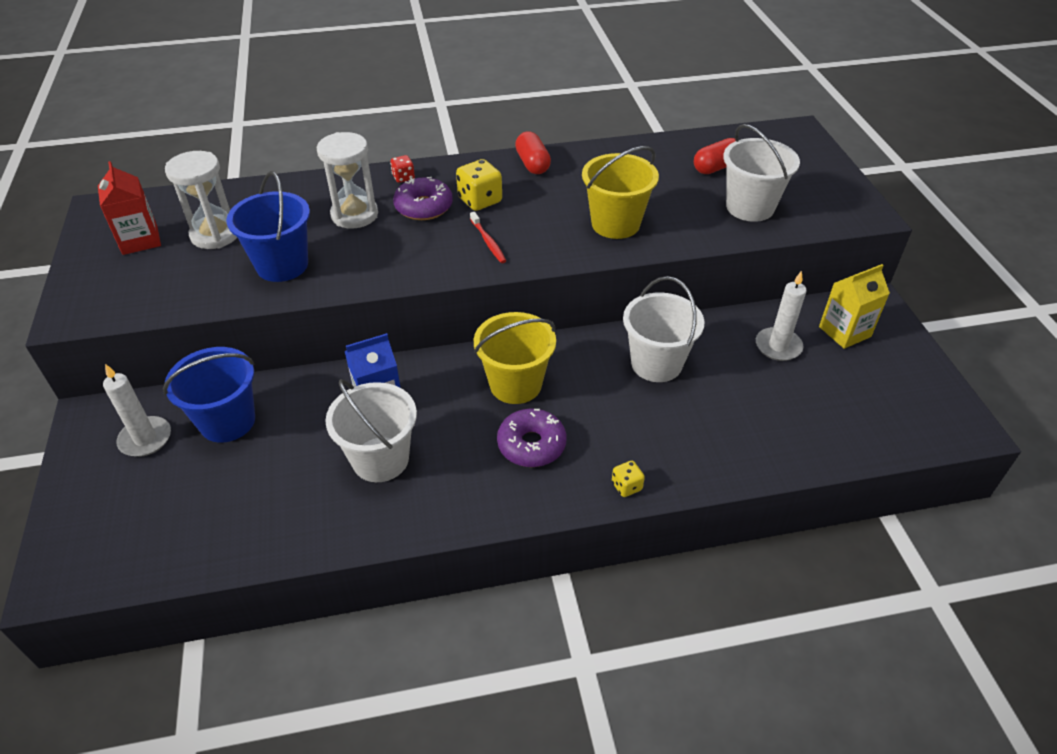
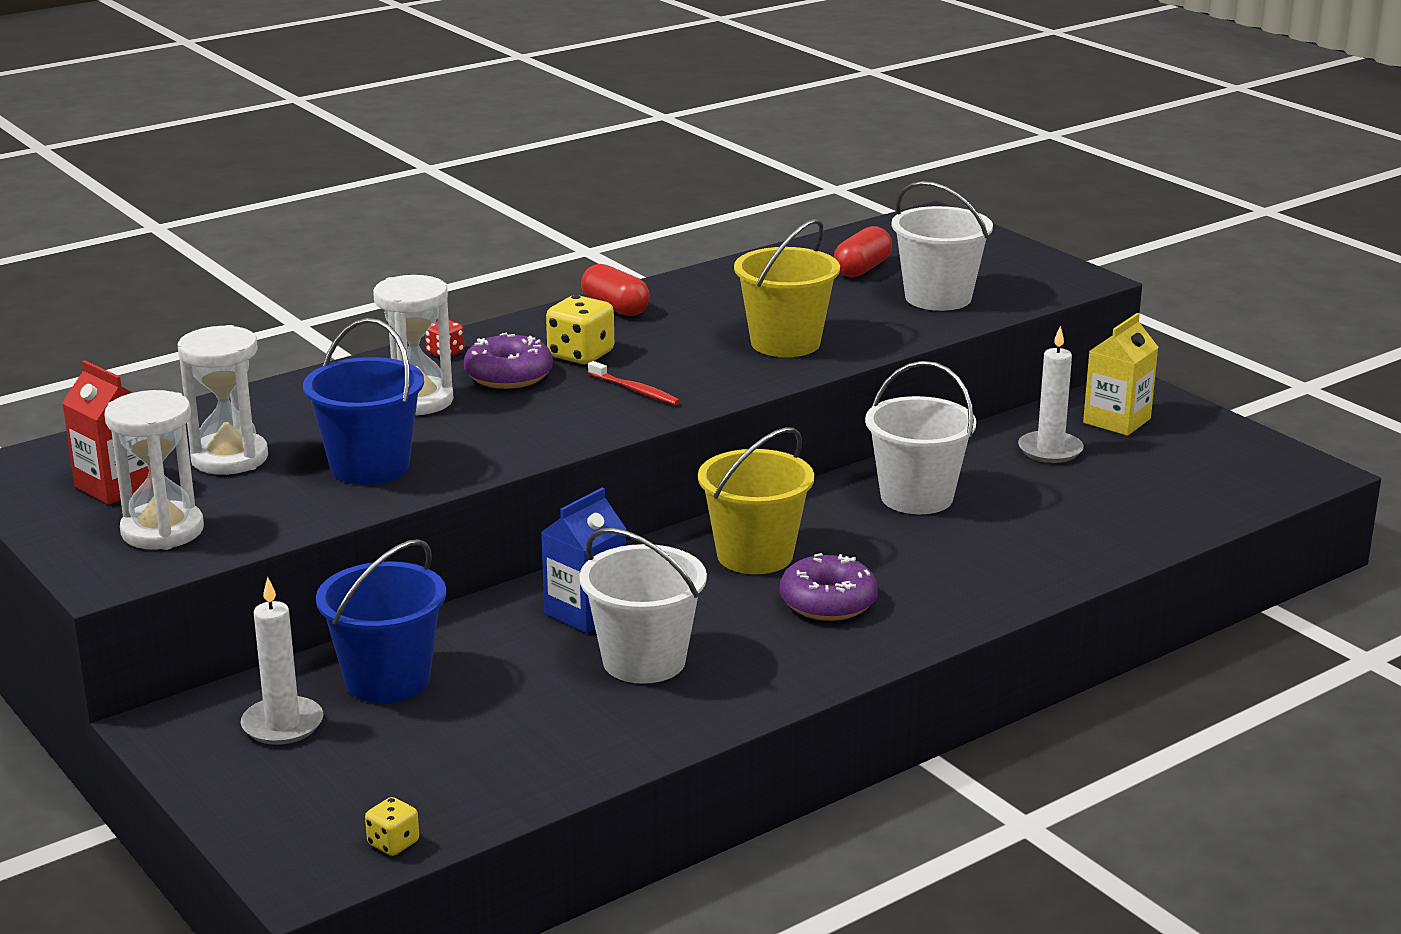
camera: 25 degrees left, 20 degrees down
(129, 286) = (162, 531): none -> white hourglass
(626, 486) = (977, 608): yellow dice -> yellow dice (393, 843)

